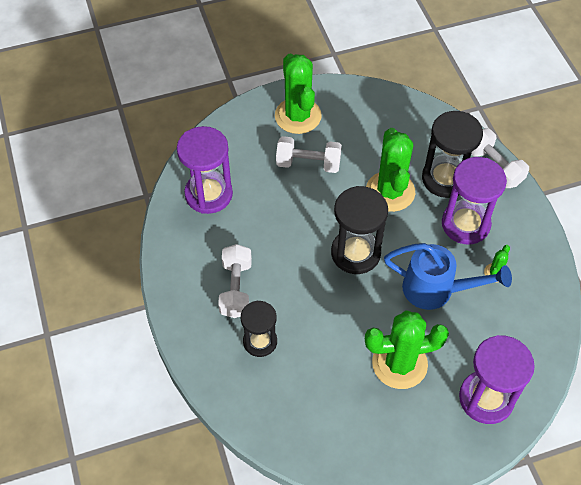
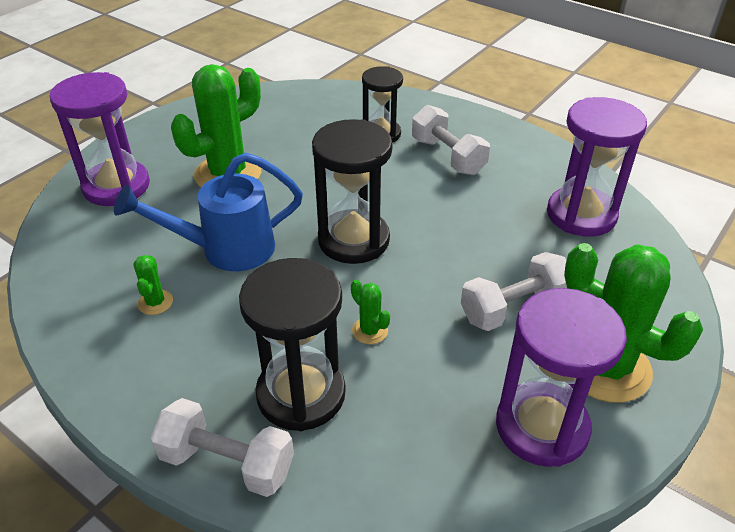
camera: 145 degrees right, 15 degrees down
(390, 191) = (370, 331): green cactus -> green cactus, size x0.43
(465, 224) = (229, 343): purple hourglass -> purple hourglass (541, 427)

